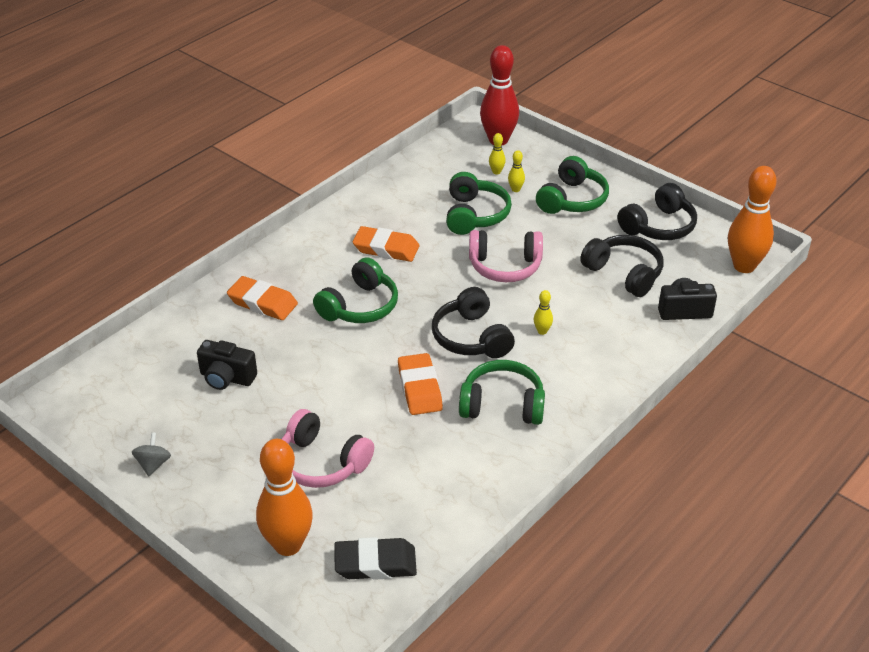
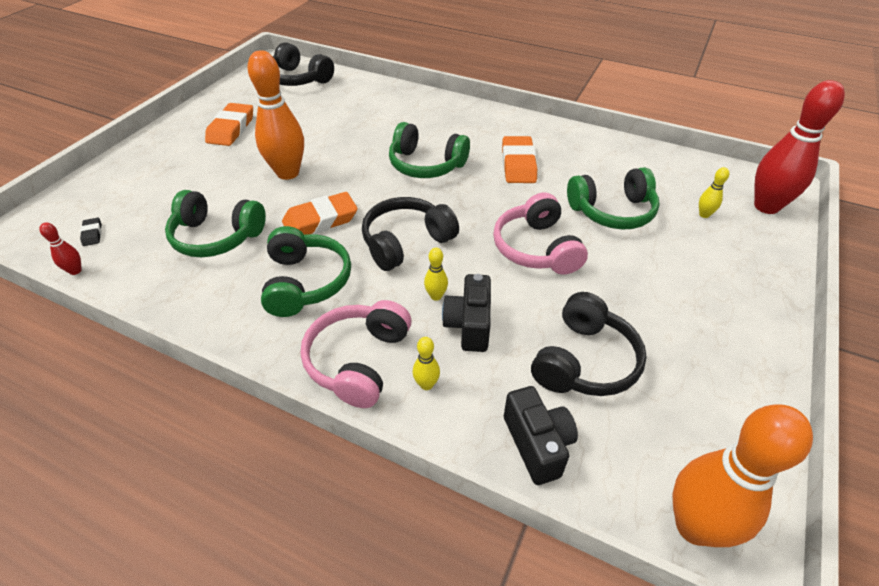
camera: 75 degrees right, 5 degrees up
(153, 464) = (216, 109): grey spinning top -> none
(227, 378) = (313, 119): black camera -> black camera (469, 325)
(262, 303) = (410, 116): orange eraser -> orange eraser (231, 129)
(288, 545) = (123, 184): orange bowling pin -> orange bowling pin (288, 173)
(322, 462) = (217, 182): pink headphones -> pink headphones (358, 361)
(375, 563) = (92, 234): black eraser -> black eraser, size x0.46
(433, 570) = (75, 271): none -> red bowling pin
(515, 189) = (683, 235): yellow bowling pin -> yellow bowling pin (426, 384)
(572, 199) = (704, 286): green headphones -> green headphones (217, 236)
(658, 226) = (716, 389): black headphones -> black headphones (298, 79)

